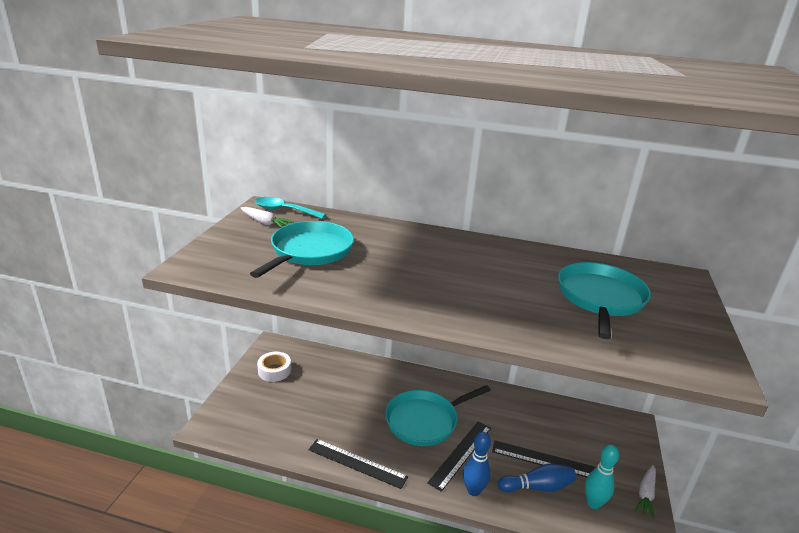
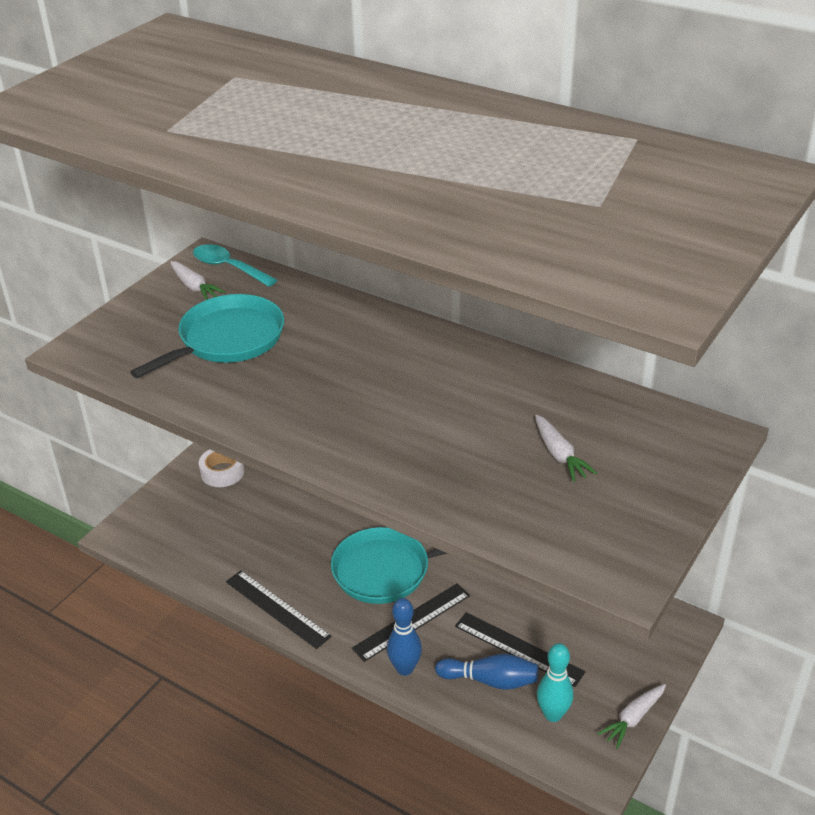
camera: 20 degrees right, 10 degrees up
(600, 298) = (559, 455): turquoise pan -> white carrot

